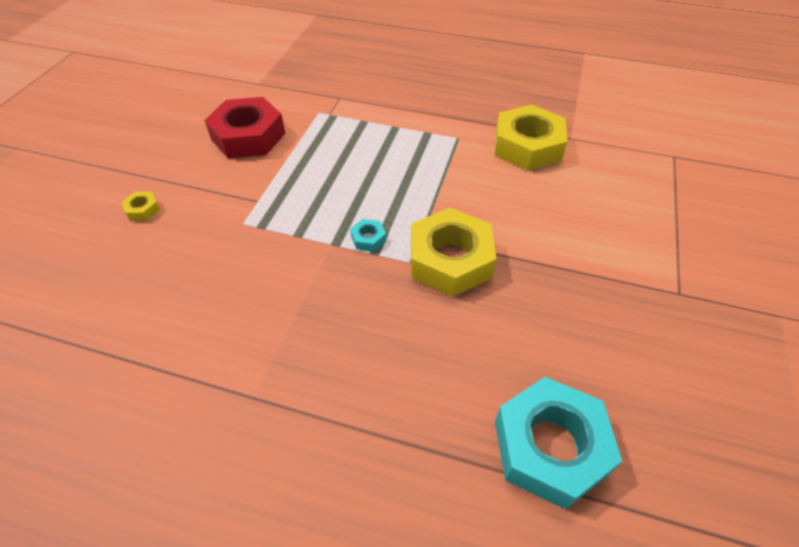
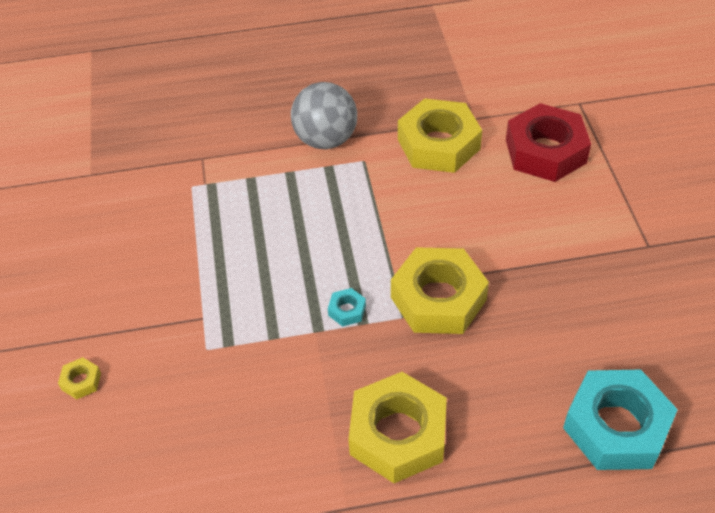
camera: 25 degrees left, 0 degrees up
(248, 136) = (132, 247): red nut -> red nut (545, 151)
(340, 355) = (397, 434): none -> yellow nut
(438, 114) = (326, 139): none -> grey ball

